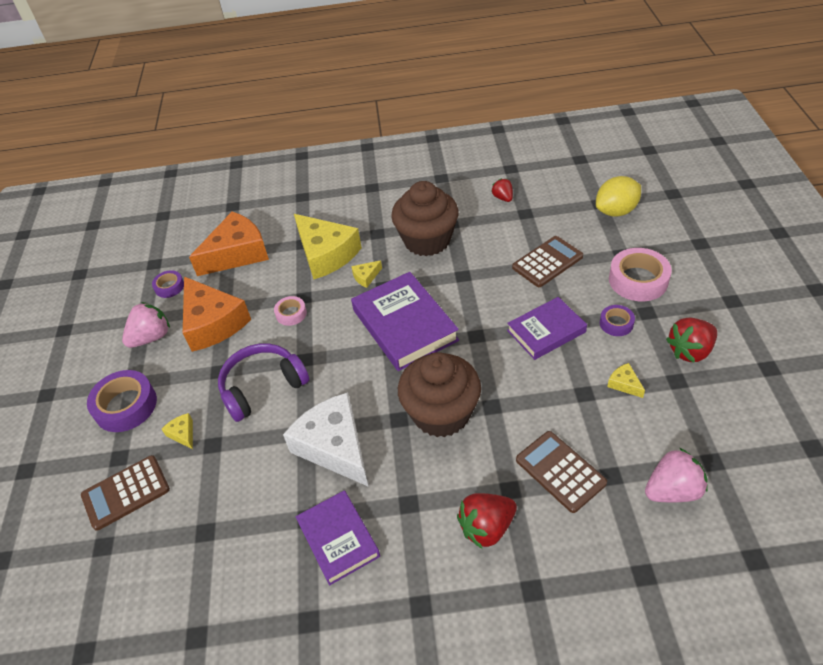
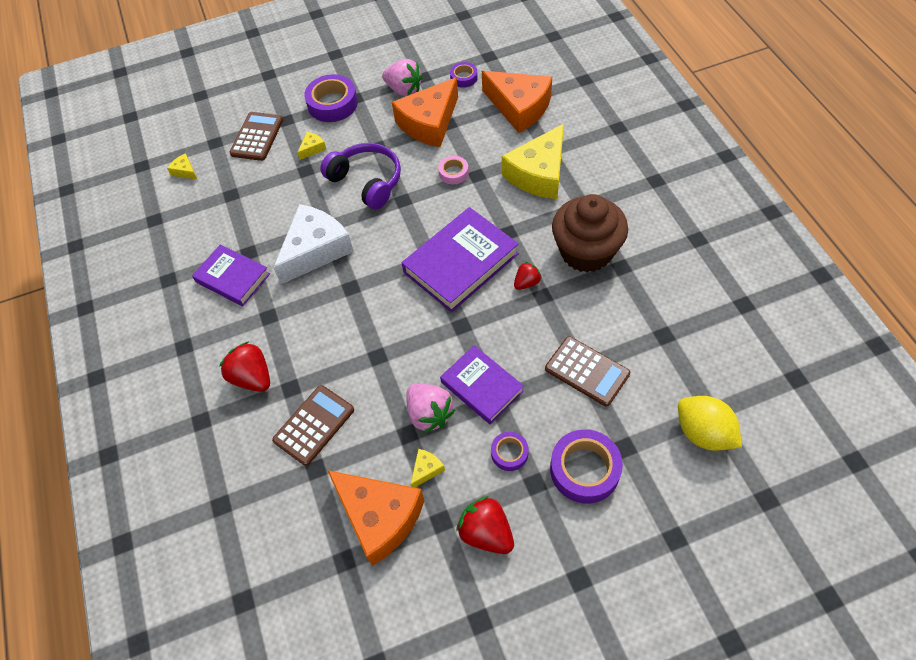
camera: 75 degrees right, 10 degrees up
(126, 493) = (257, 137): brown calculator -> brown calculator turned 60 degrees clockwise
(338, 539) = (232, 278): purple book -> purple book turned 75 degrees clockwise
(366, 277) = (517, 215): yellow cheese -> yellow cheese (185, 171)
(441, 413) = (362, 318): brown cupcake -> none
(503, 198) = (684, 307): red strawberry -> red strawberry (526, 283)
(638, 280) = (584, 469): pink tape -> purple tape
(669, 427) = (379, 517): none -> orange cheese
(672, 490) = (306, 524): pink strawberry -> pink strawberry (429, 414)

